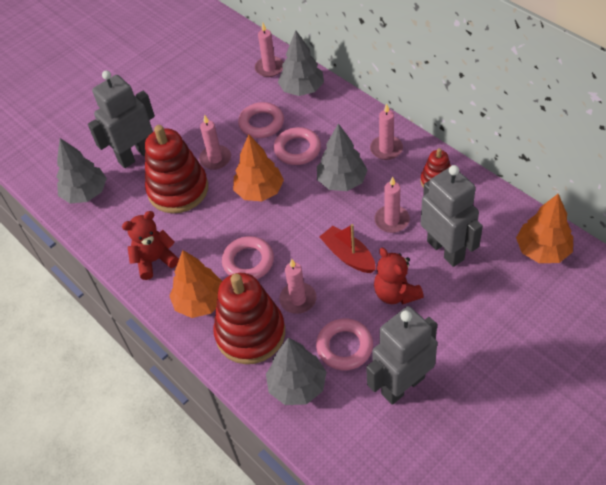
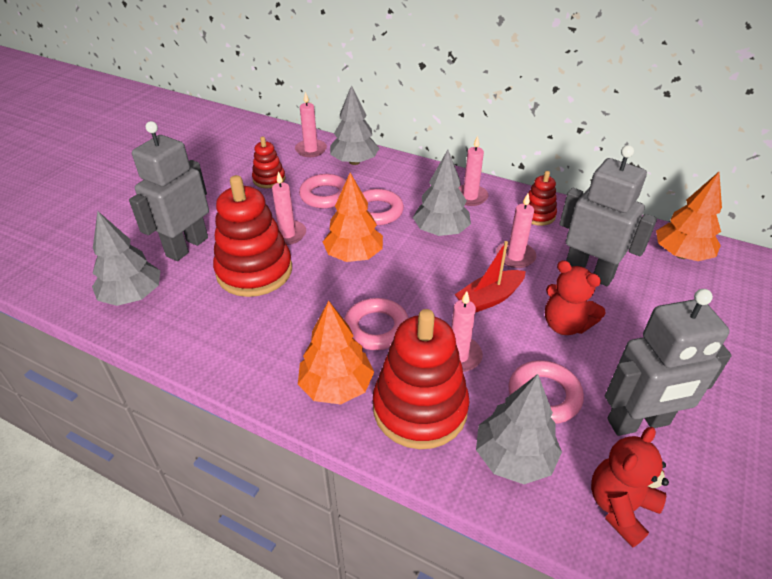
camera: 25 degrees left, 10 degrees down
(155, 260) = (254, 351): red teddy bear -> red teddy bear (620, 507)
(221, 97) = (269, 179): none -> red stacking toy
(348, 255) = (489, 298): red boat -> red boat turned 60 degrees counterclockwise
(402, 385) = (638, 422): grey robot -> grey robot turned 135 degrees counterclockwise

